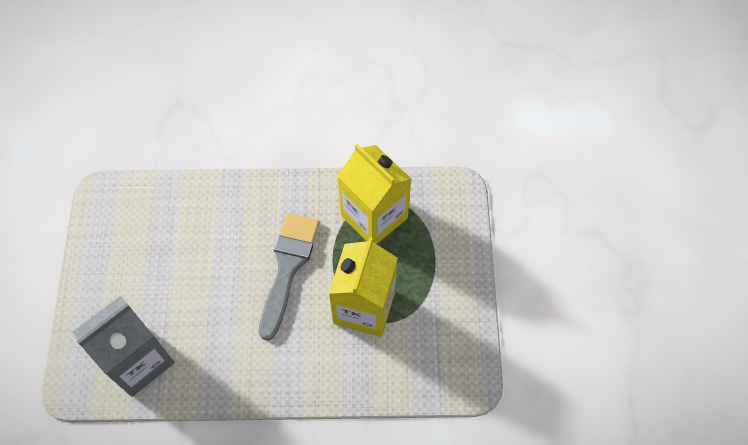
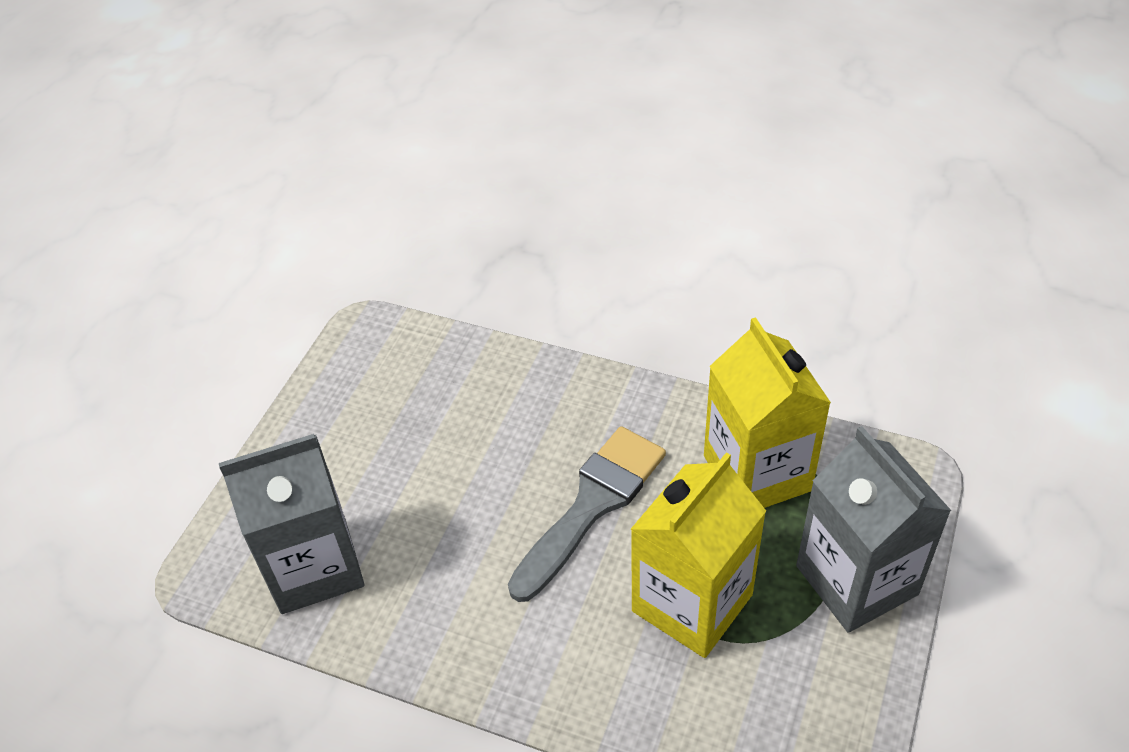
camera: 25 degrees right, 15 degrees down
(447, 263) = (856, 580): none -> grey carton

